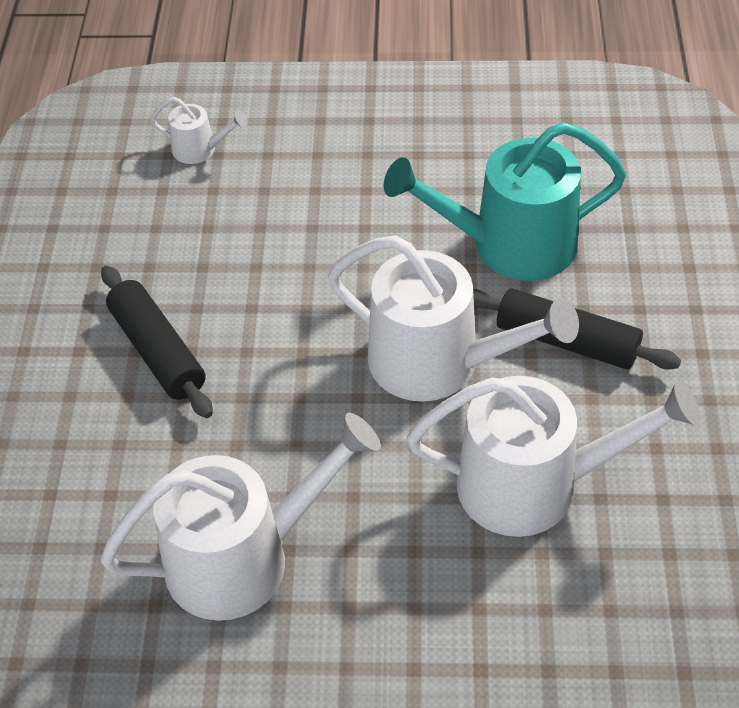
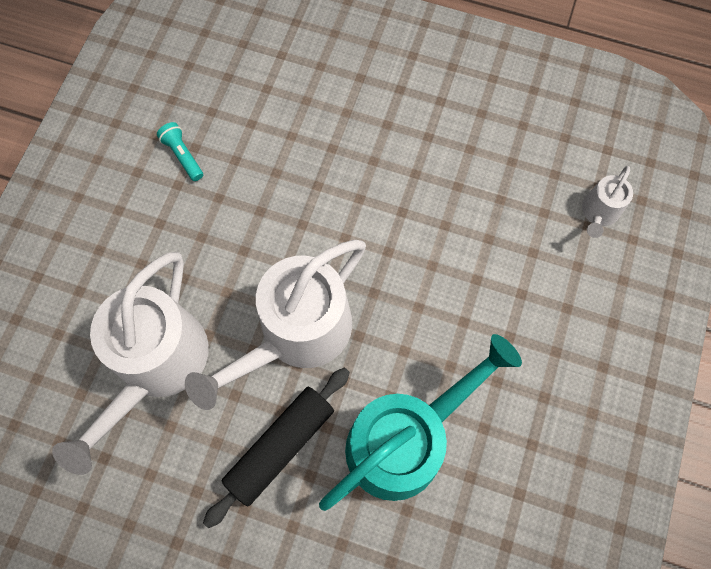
camera: 105 degrees right, 20 degrees up
(158, 351) = (381, 139): black rolling pin -> none
(242, 558) = (183, 156): white watering can -> turquoise flashlight
(511, 245) = (404, 441): turquoise watering can -> turquoise watering can turned 45 degrees clockwise

